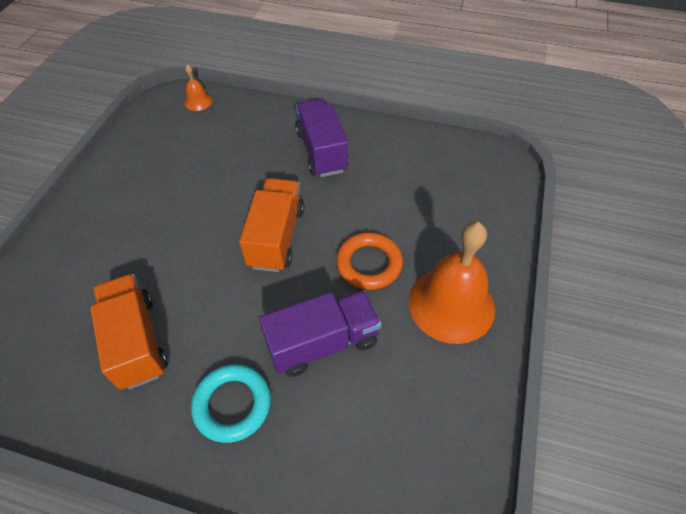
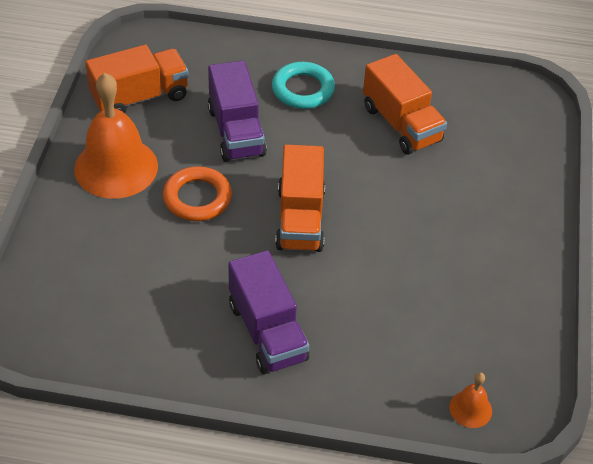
camera: 170 degrees right, 5 degrees down
(323, 343) = (236, 132): purple truck -> purple truck turned 75 degrees counterclockwise
(434, 406) = (140, 97): none -> orange truck

